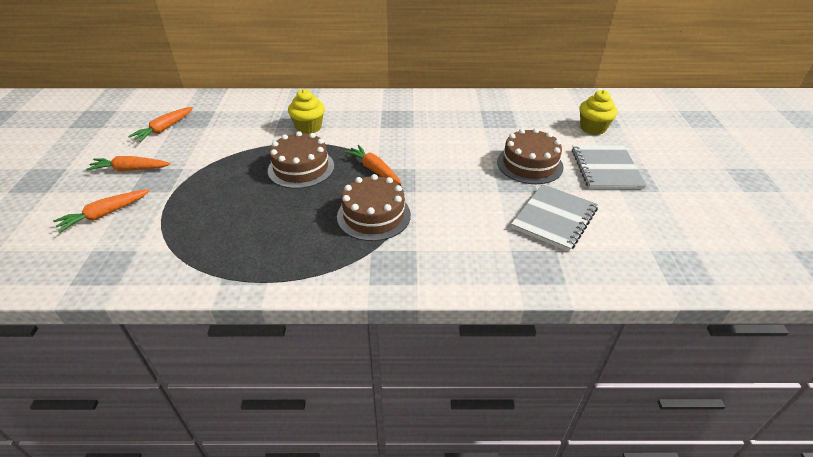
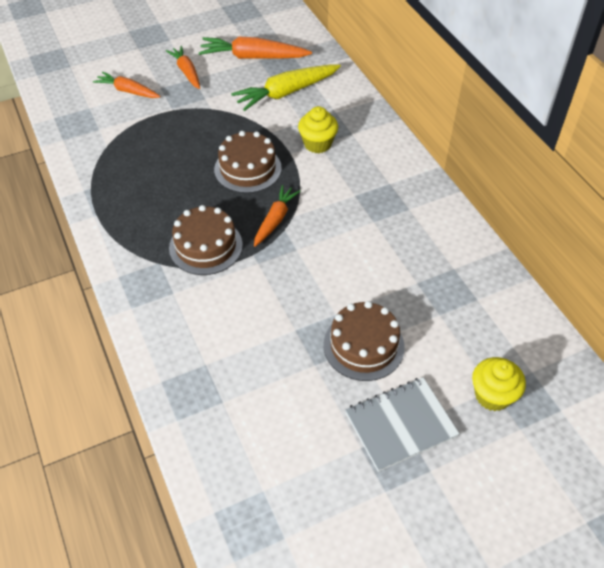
camera: 65 degrees right, 10 degrees up
(164, 129) = (253, 57): orange carrot -> orange carrot, size x1.59
(232, 125) = (286, 93): none -> yellow carrot
(554, 218) = (273, 390): grey notebook -> none

